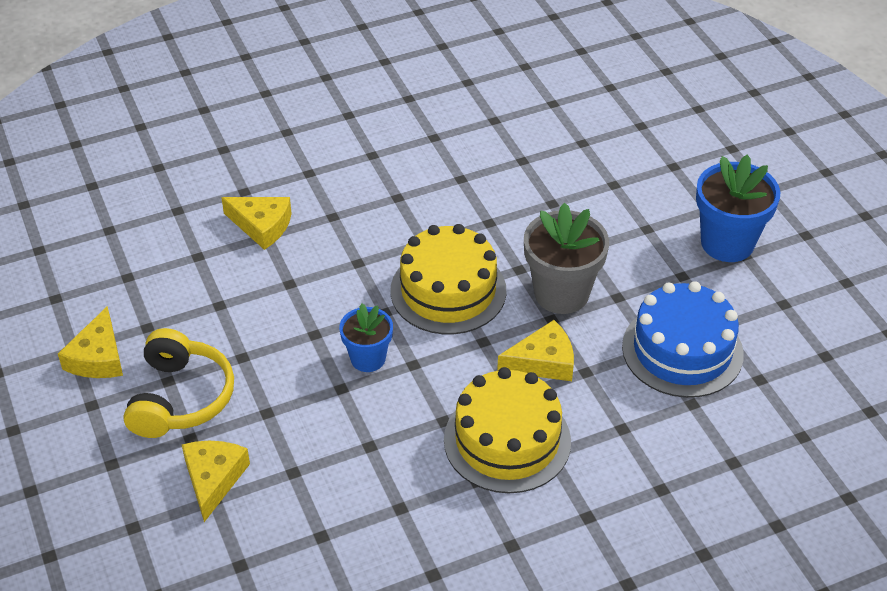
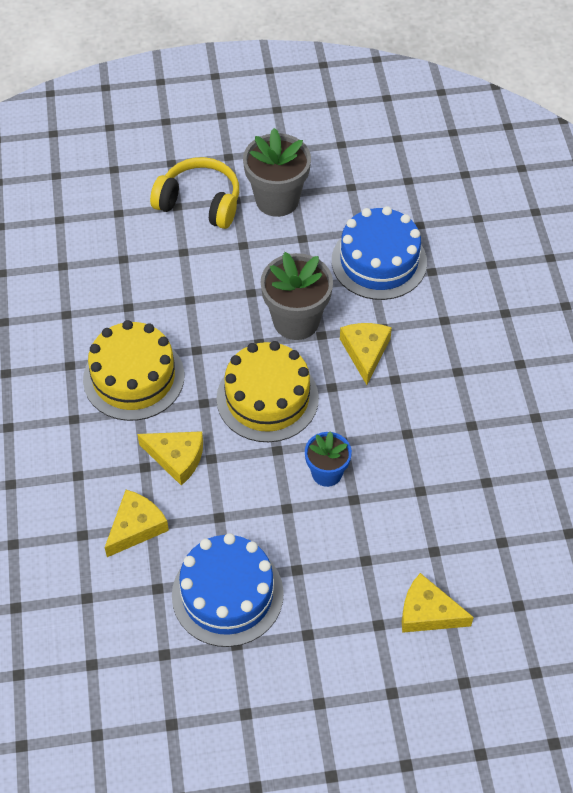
camera: 75 degrees left, 10 degrees up
(98, 357) = (262, 691): yellow cheese -> yellow cheese (176, 458)
(180, 398) = (331, 627): yellow headphones -> yellow headphones (199, 203)
(202, 308) = (227, 594): none -> blue cake
(507, 440) = (438, 396): yellow cake -> yellow cake (133, 377)
(727, 243) = (277, 200): blue flower pot -> grey flower pot

